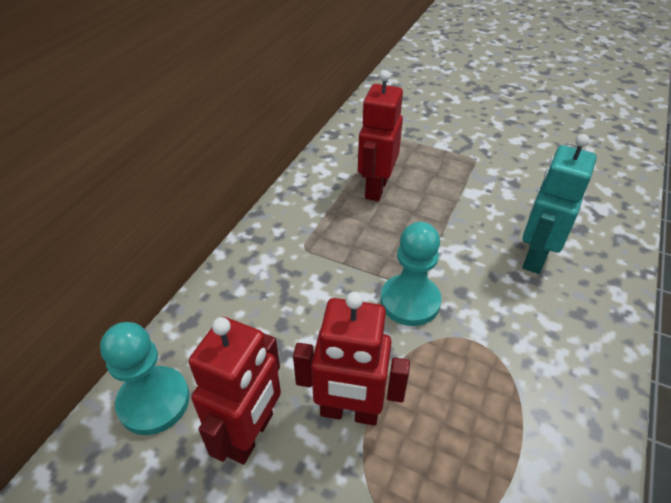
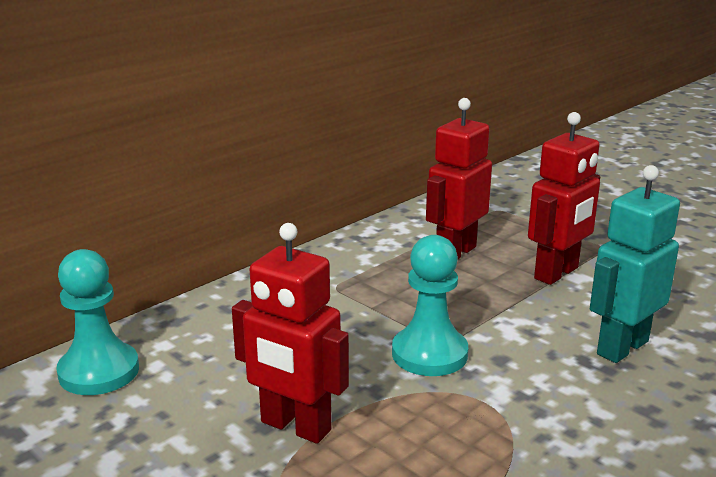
camera: 20 degrees right, 20 degrees down
(250, 435) = (177, 418): red robot -> red robot (557, 273)

